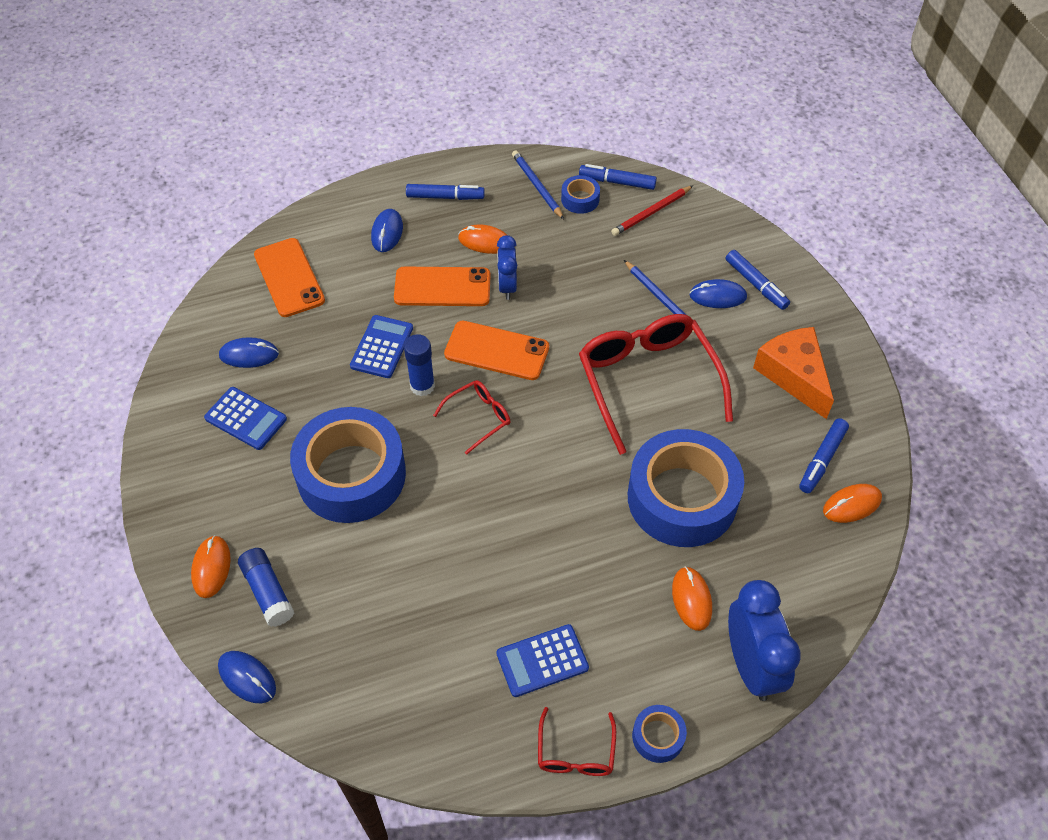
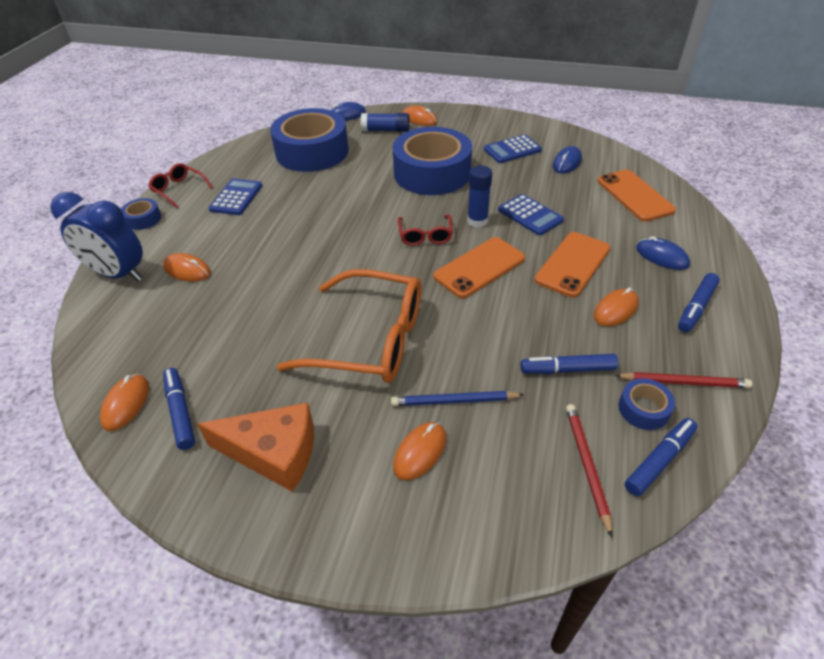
camera: 125 degrees right, 10 degrees down
(289, 277) = (634, 195): orange phone -> orange phone turned 60 degrees clockwise
(507, 286) = (547, 301): blue clock -> none
(537, 186) = (683, 382): blue pencil -> red pencil
(648, 381) = (370, 340): red glasses -> orange glasses
(682, 498) = (254, 304): blue tape -> blue tape (312, 152)
(717, 296) = (420, 452): blue mouse -> orange mouse
(756, 284) = (408, 501): blue marker -> blue marker (567, 369)

